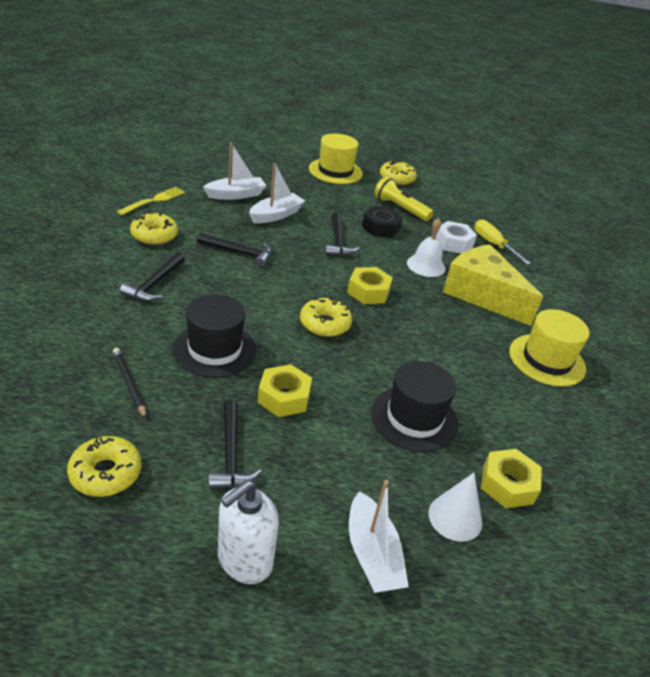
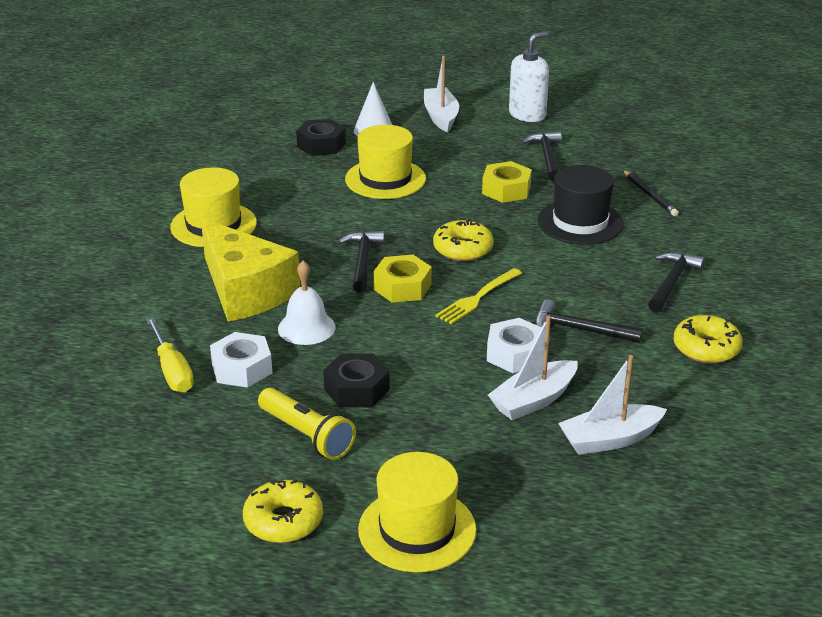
camera: 170 degrees left, 5 degrees down
(105, 473) = (638, 147): yellow donut -> none
(154, 200) = (740, 413): yellow fork -> yellow fork (477, 298)
(285, 240) = (515, 354): none -> white nut
(337, 241) = (434, 358): black hammer -> black hammer (363, 261)
(414, 418) = (385, 179): black hat -> yellow hat
(507, 484) = (321, 145): yellow nut -> black nut

